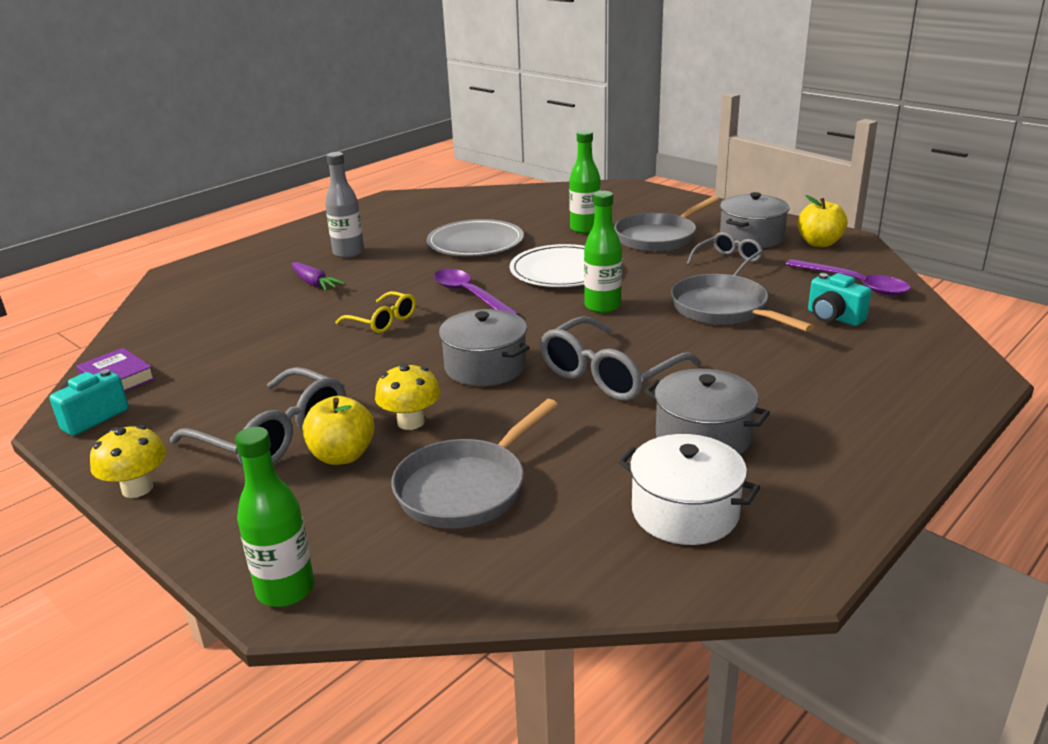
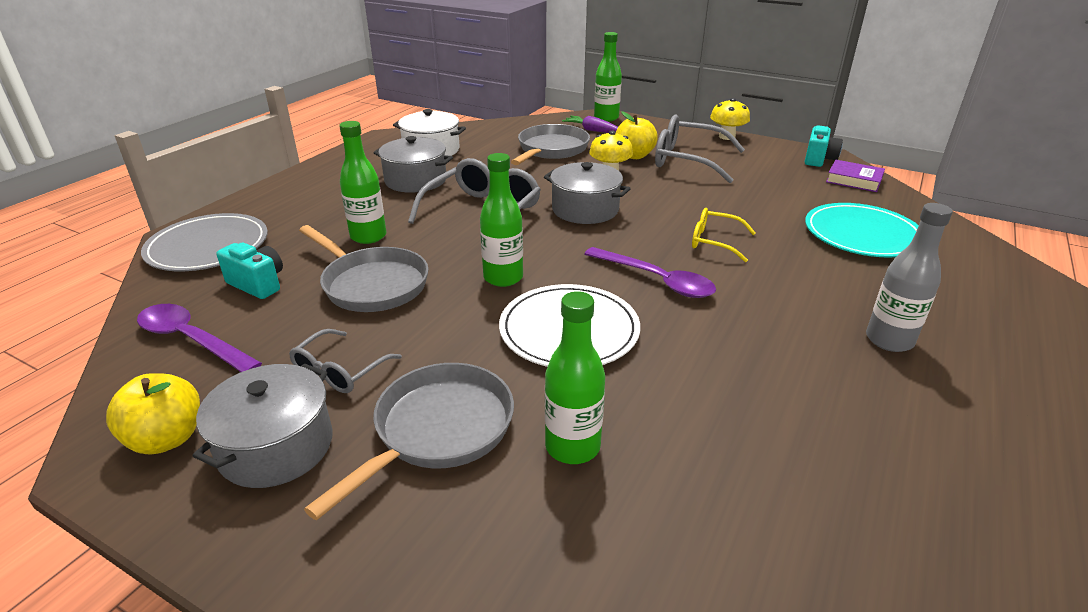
camera: 165 degrees right, 5 degrees up
(235, 316) = (862, 235): none -> turquoise plate
(314, 283) = (850, 281): purple carrot -> purple carrot (592, 130)
(475, 243) = (731, 384): grey plate -> grey plate (208, 247)
(744, 355) = (368, 236): none -> green bottle

